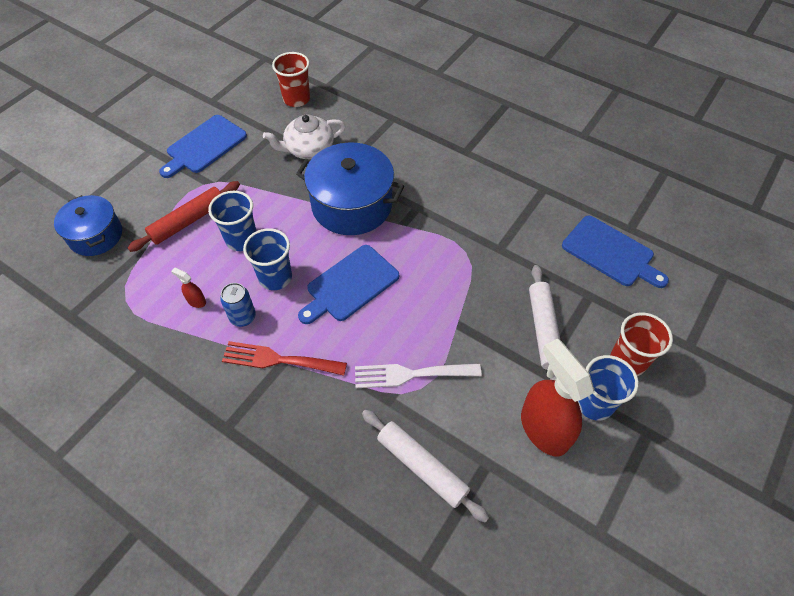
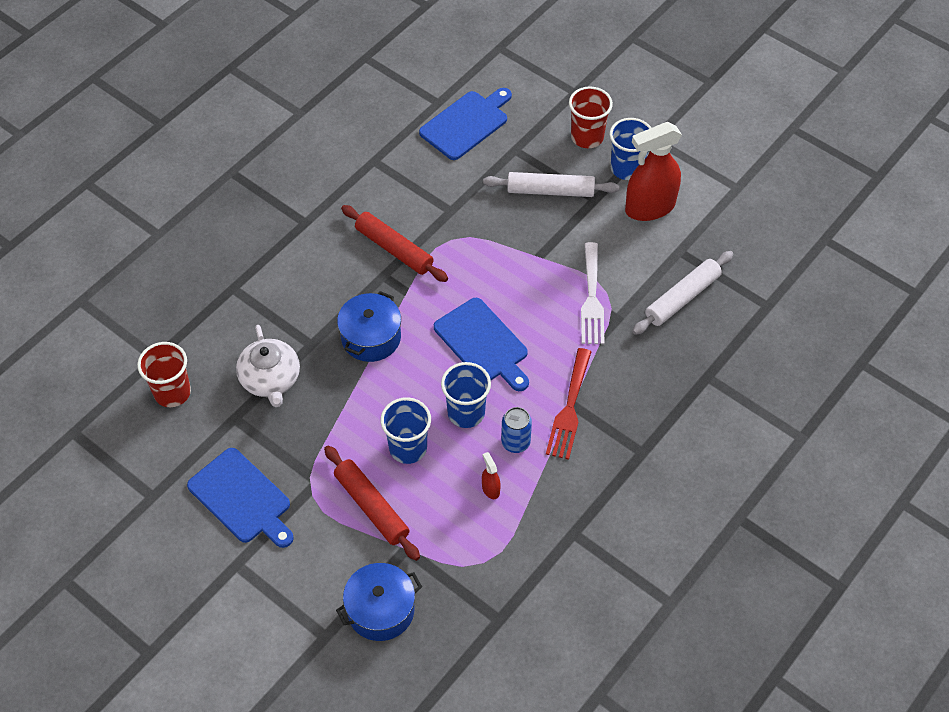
camera: 85 degrees left, 0 degrees up
(196, 301) = (490, 489): red spray bottle -> red spray bottle turned 120 degrees clockwise
(351, 205) = (371, 337): blue pot -> blue pot, size x0.64
(447, 211) = (394, 249): none -> red rolling pin

